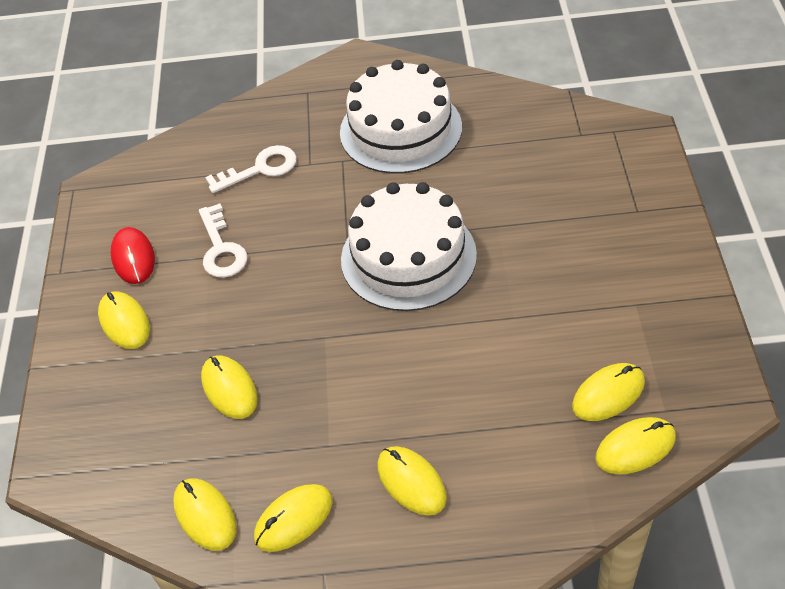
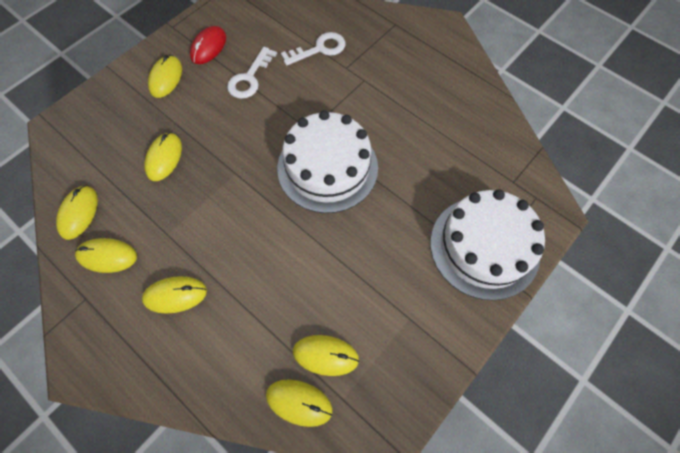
camera: 40 degrees right, 15 degrees up
(260, 169) = (319, 49): white key -> white key turned 45 degrees counterclockwise
(400, 129) = (415, 88): white cake -> white cake (484, 247)
(411, 482) = (175, 295): yellow mouse -> yellow mouse turned 75 degrees clockwise

